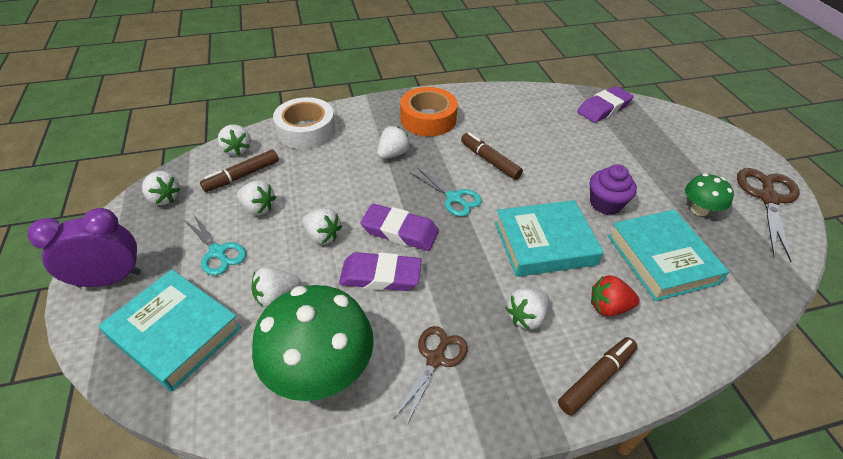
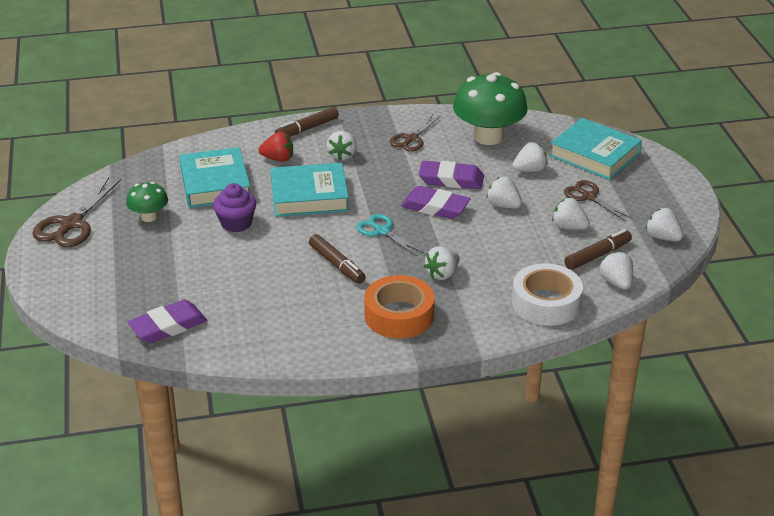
camera: 175 degrees left, 10 degrees down
(110, 279) = (665, 183): purple clock -> none
(218, 252) = (589, 197): turquoise scissors -> brown scissors
(526, 317) = (342, 155): white strawberry -> white strawberry turned 135 degrees clockwise

